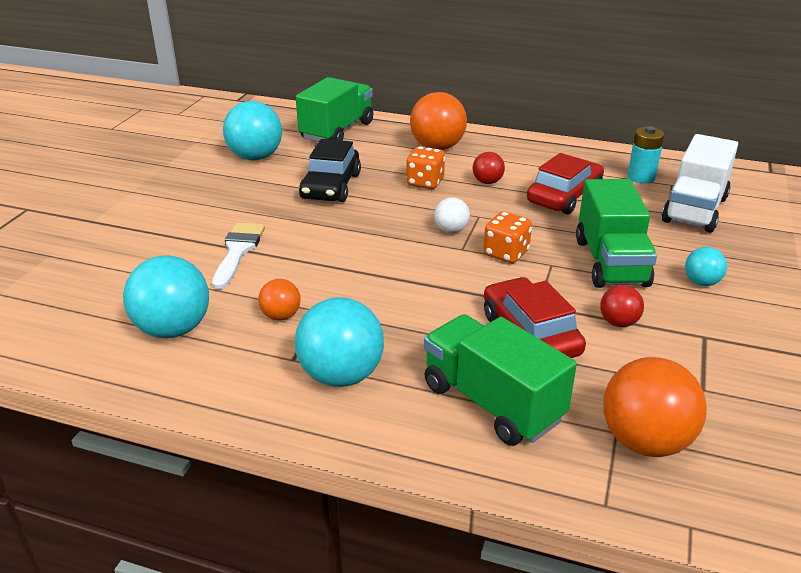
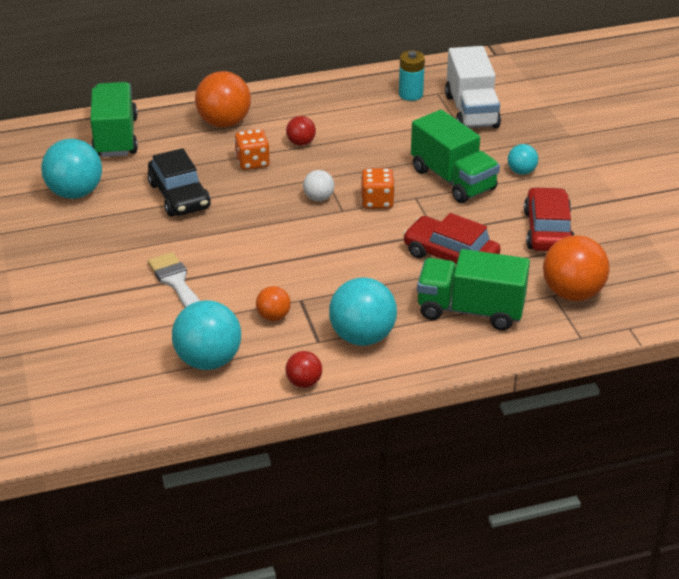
camera: 35 degrees left, 5 degrees up
(564, 196) = (371, 134): red car -> red car (547, 230)
(618, 322) = (496, 223): red ball -> red ball (304, 382)

